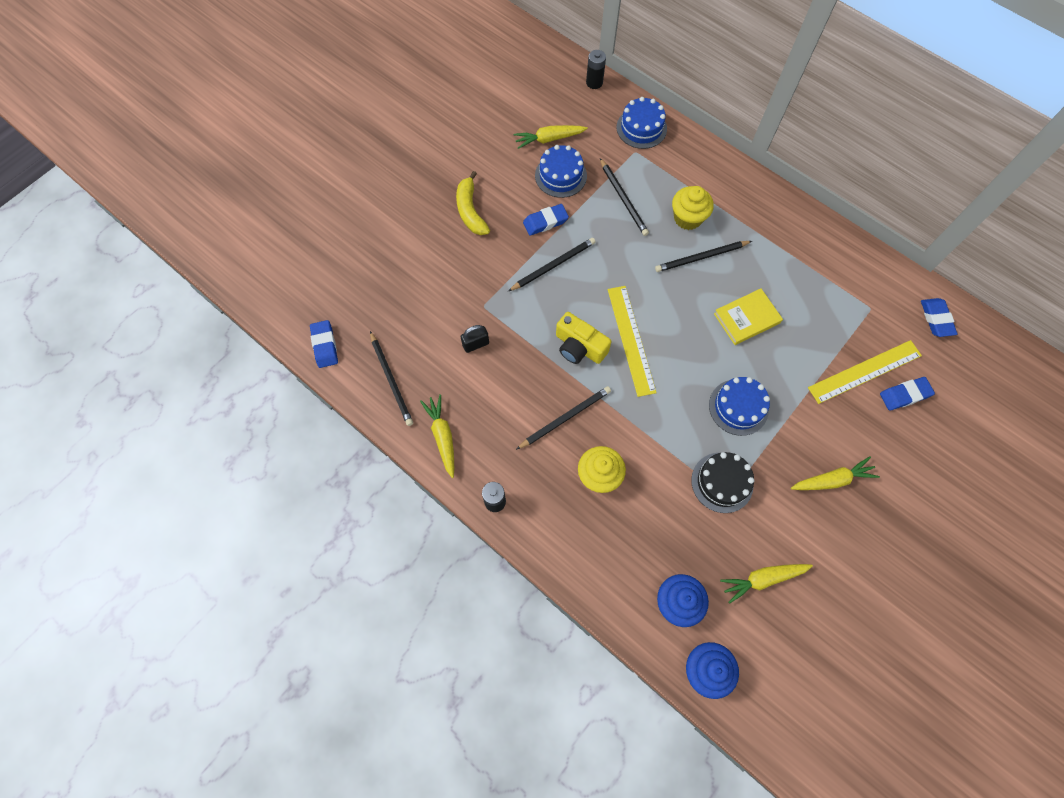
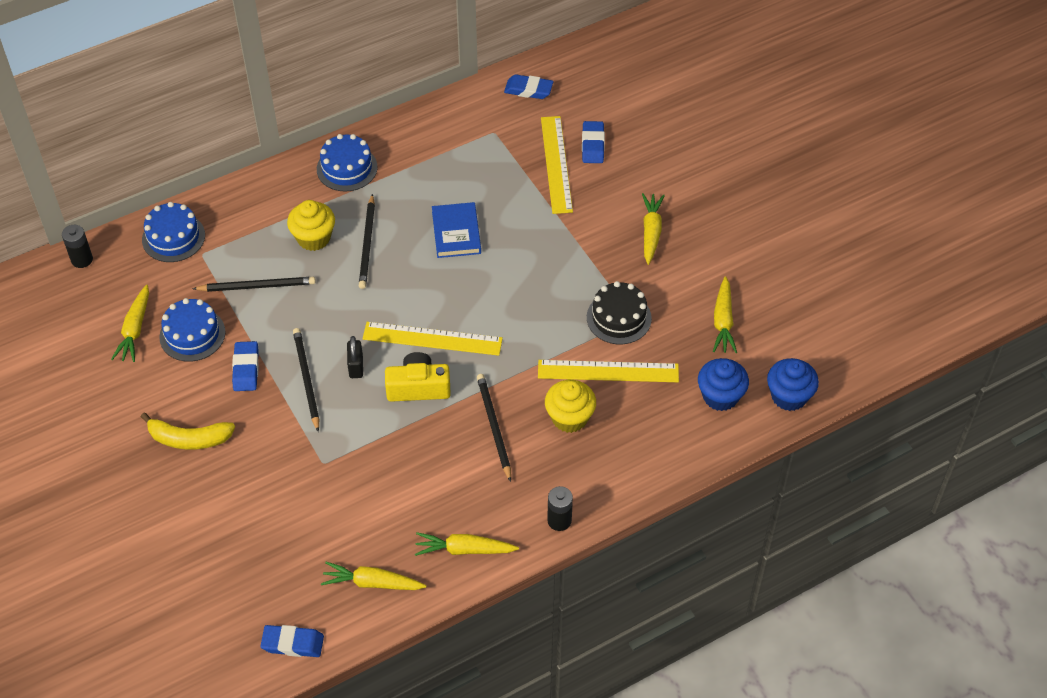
camera: 70 degrees left, 15 degrees down
(391, 380) = (372, 583): black pencil -> yellow carrot
(476, 344) = (367, 485): black padlock -> black padlock (356, 366)
(579, 347) = (418, 387): yellow camera -> yellow camera turned 150 degrees counterclockwise
(660, 492) = (608, 371): none -> yellow ruler
(738, 407) = (548, 275): blue cake -> blue cake (347, 168)
(746, 318) = (456, 233): yellow book -> blue book

